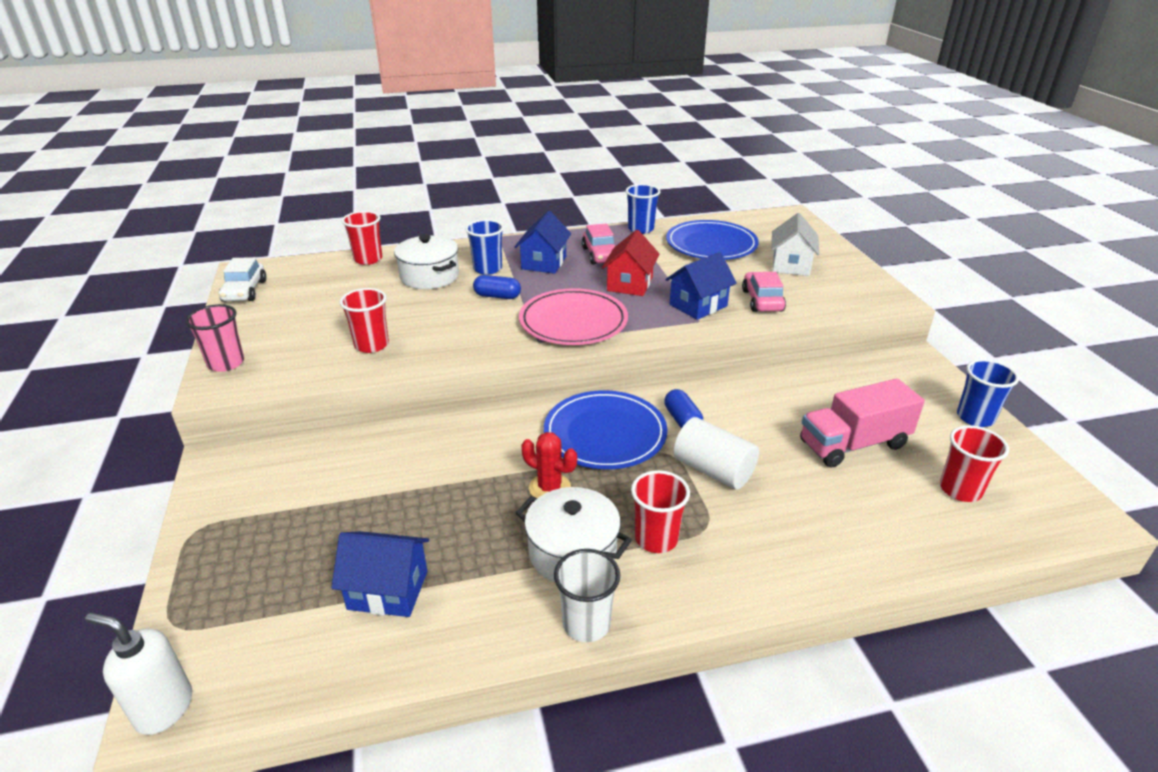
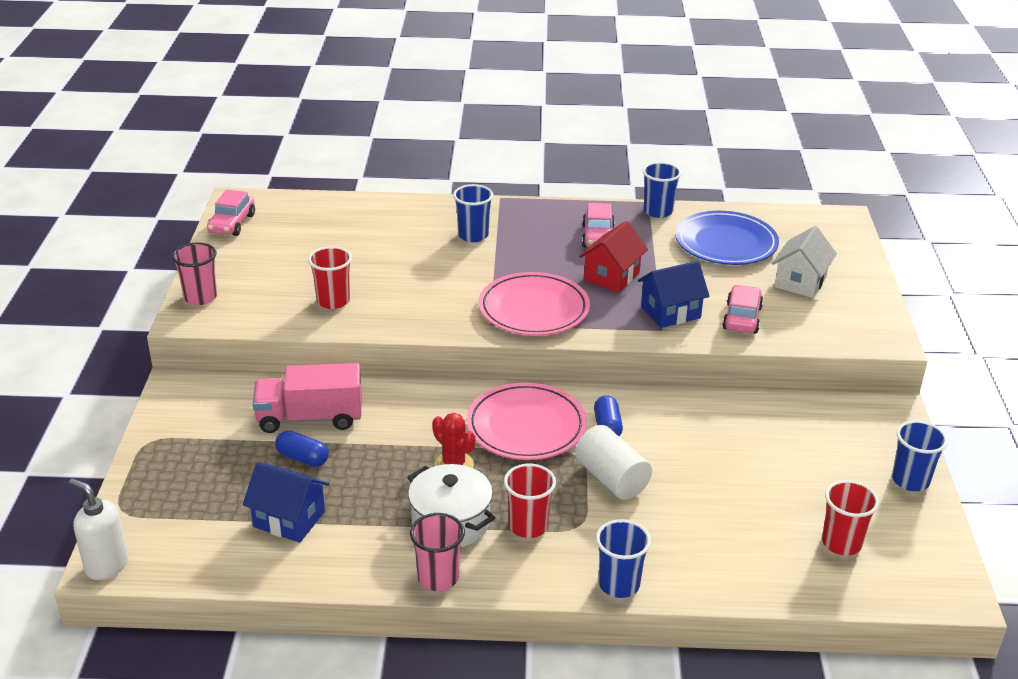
camera: 15 degrees right, 0 degrees up
(245, 291) = (232, 224): white car -> pink car
(368, 259) = (358, 205): red cup -> none
(429, 276) = (412, 235): white pot -> none
(497, 296) = (470, 268): blue capsule -> blue capsule (302, 458)
(544, 263) = (534, 237): blue house -> none
(586, 623) = (438, 578): white cup -> pink cup
(605, 434) = (526, 426): blue plate -> pink plate
(782, 584) = (619, 584): none -> blue cup
(853, 444) = (764, 482): pink truck -> pink truck (310, 418)

